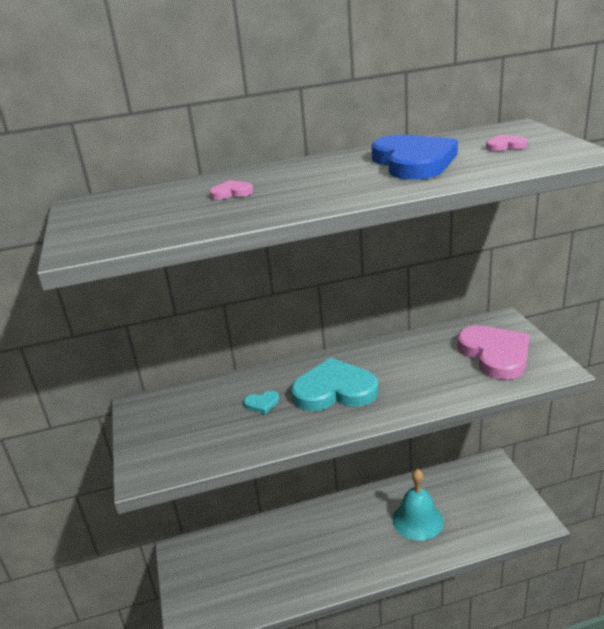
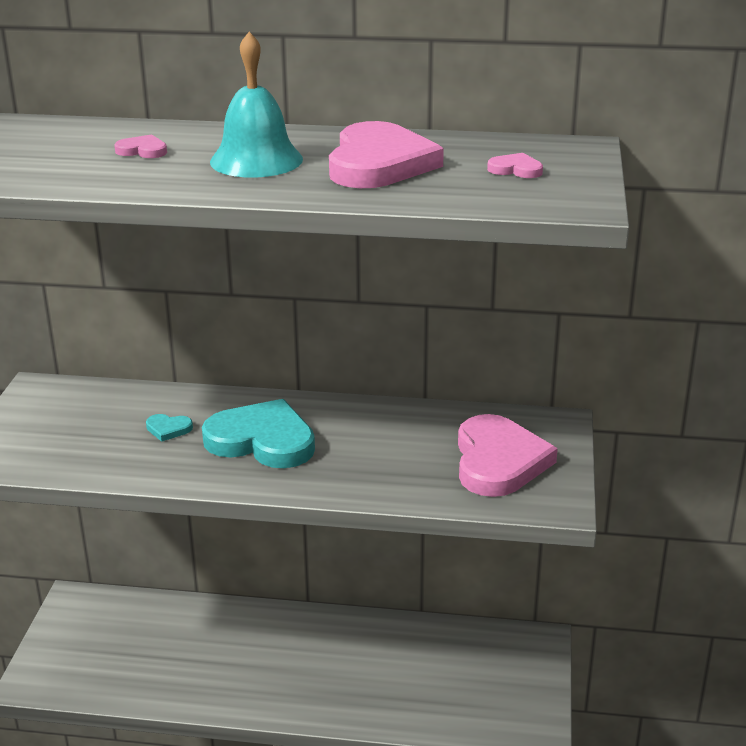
camera: 20 degrees right, 0 degrees up
(413, 162) = (379, 164): blue heart -> pink heart
(417, 520) = (381, 671): turquoise bell -> turquoise bell (256, 160)

